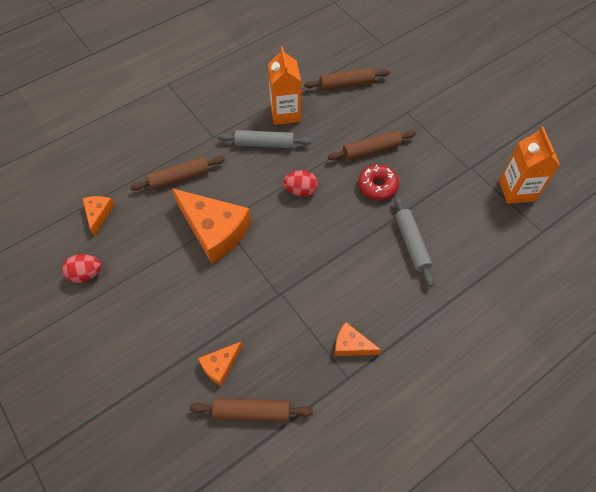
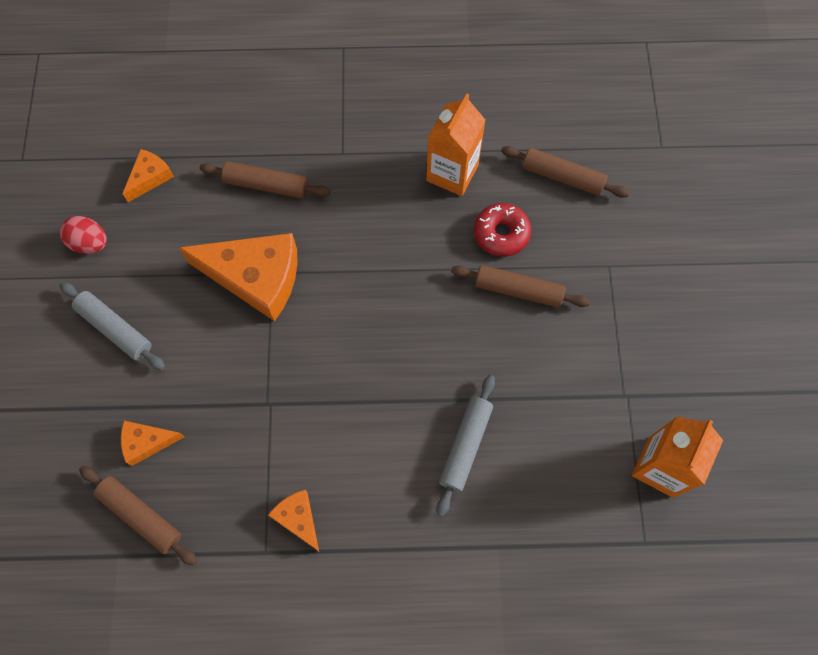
camera: 35 degrees right, 10 degrees up
(214, 230) = (256, 278): orange cheese -> orange cheese turned 60 degrees counterclockwise
(264, 144) = (395, 201): grey rolling pin -> grey rolling pin (115, 329)
(300, 191) = (389, 290): red egg -> none
(377, 186) = (486, 344): red donut -> red donut (501, 234)

